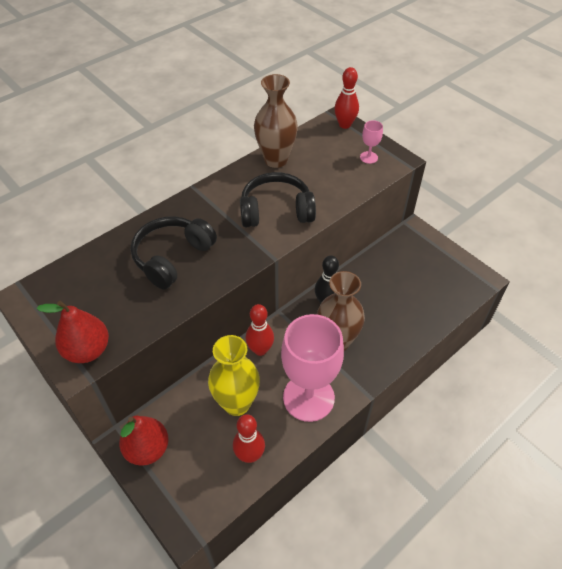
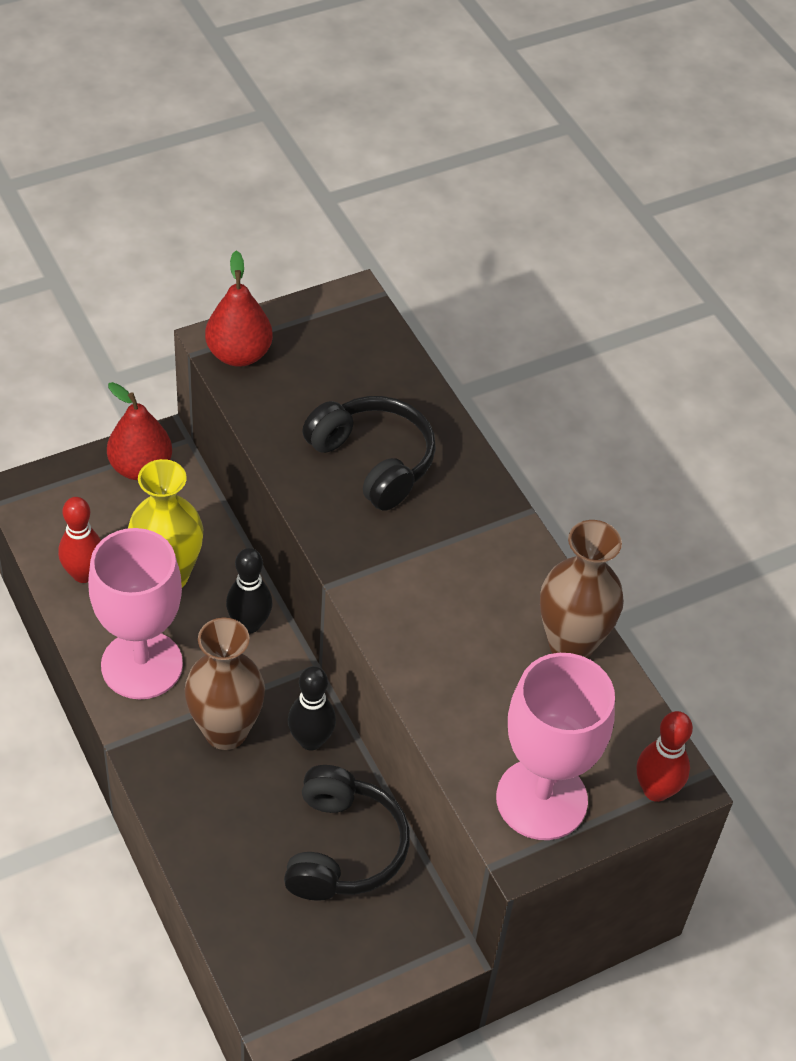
camera: 100 degrees right, 0 degrees up
(260, 349) = (249, 624): red bowling pin -> black bowling pin
(276, 210) = (435, 613): black headphones -> black headphones (343, 848)
(368, 157) = (541, 799): pink goblet -> pink goblet, size x2.46

